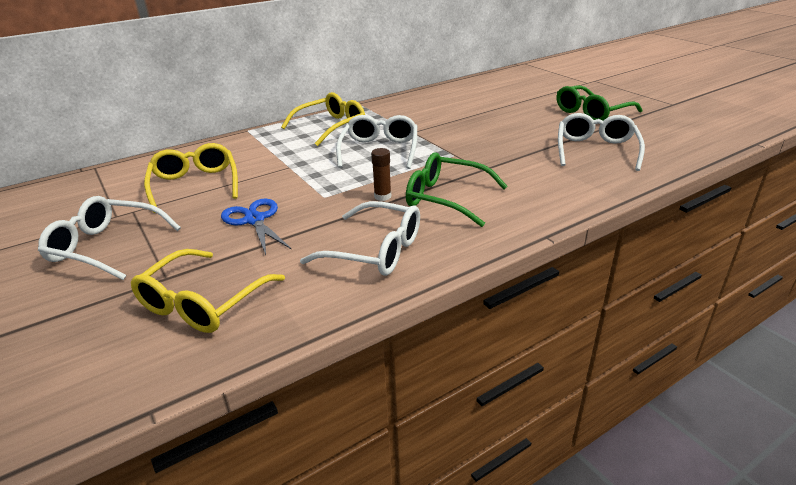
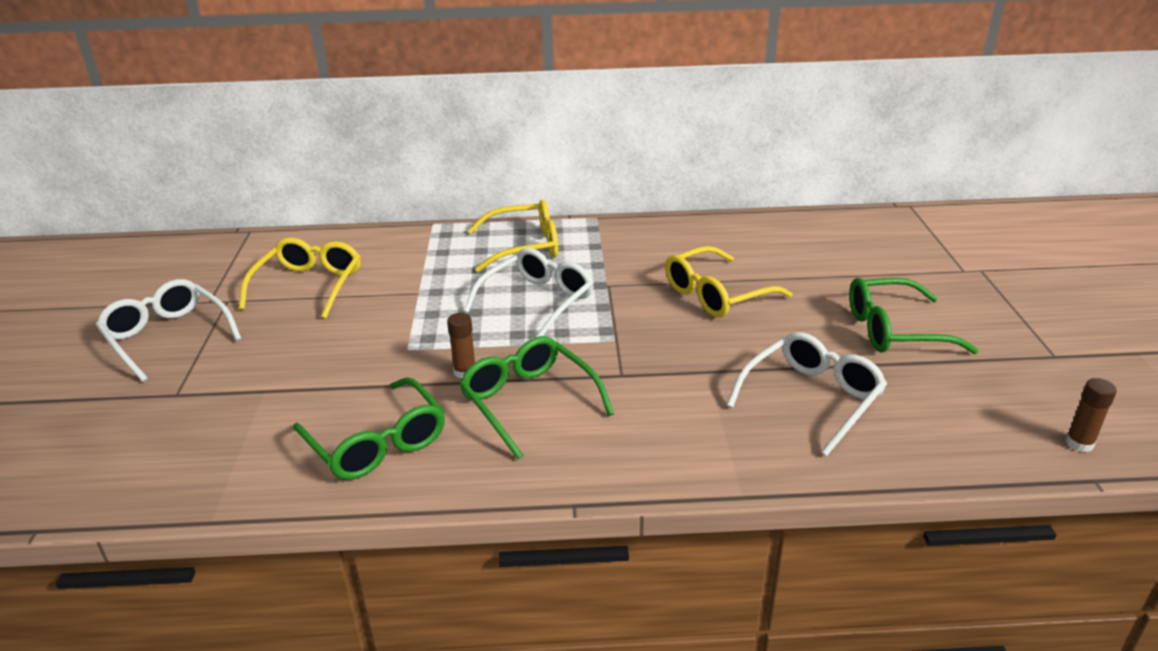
camera: 30 degrees right, 0 degrees up
(202, 303) = (173, 437): yellow glasses -> yellow glasses (715, 295)
(254, 220) = (313, 354): blue scissors -> none
(376, 251) = (377, 443): white glasses -> green glasses
(731, 132) = (1079, 443): none -> brown glue stick

